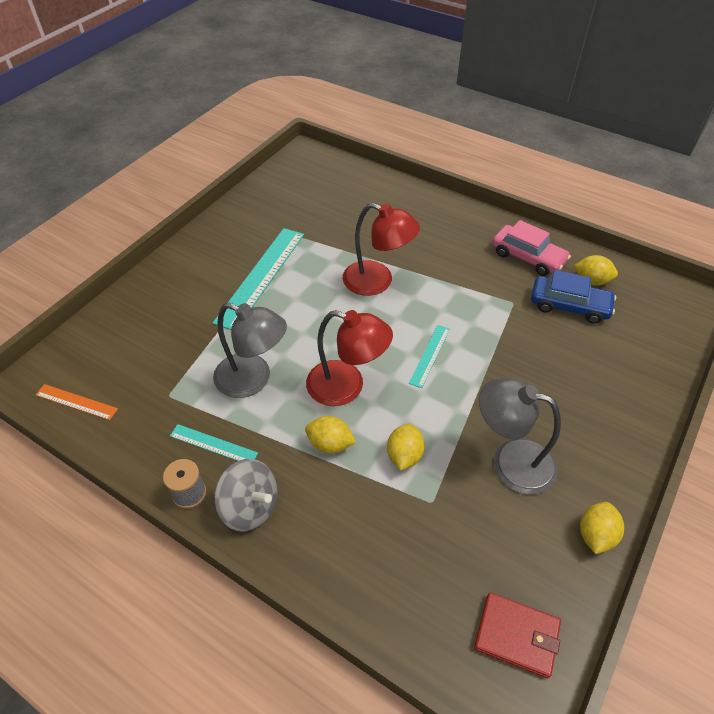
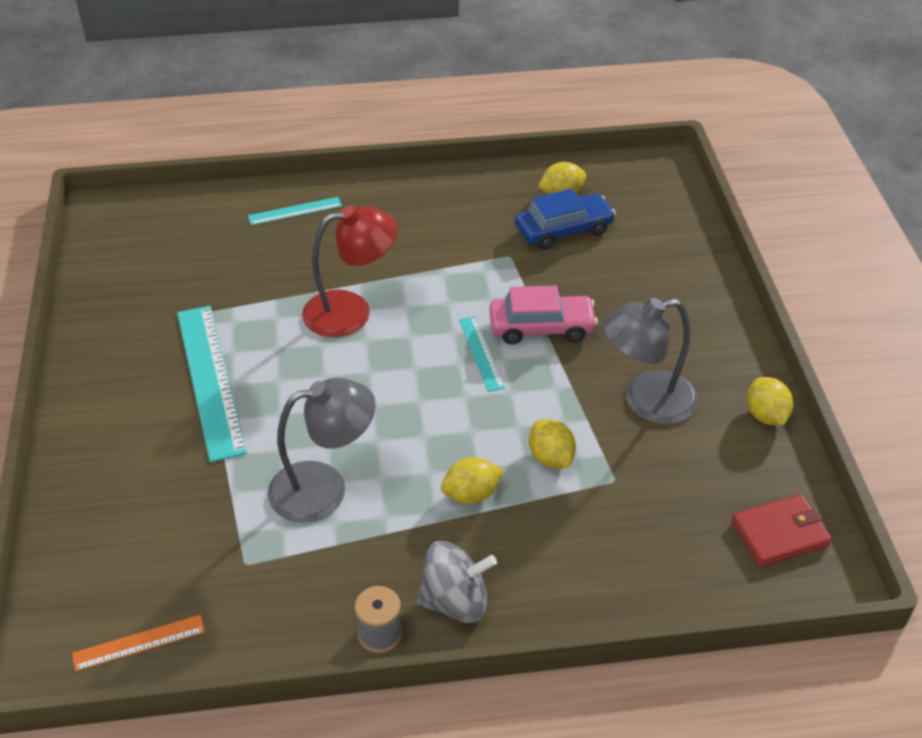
camera: 40 degrees left, 5 degrees down
(213, 444) = (353, 575): turquoise ruler -> turquoise ruler (295, 211)
(347, 387) = (430, 433): red lamp -> none
(527, 257) = (480, 203): pink car -> pink car (541, 327)

